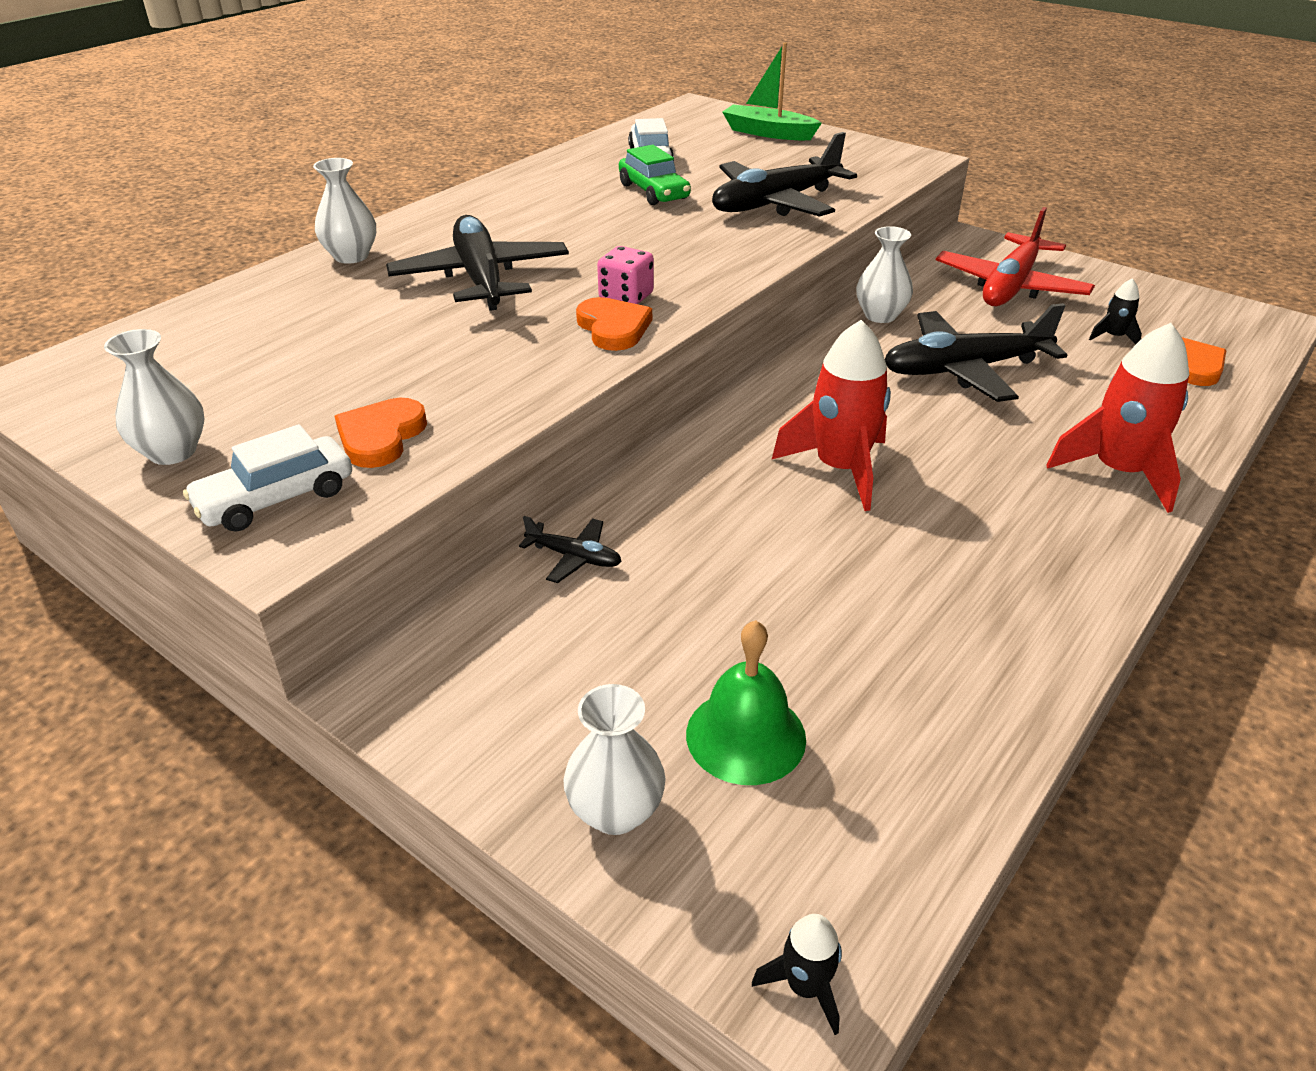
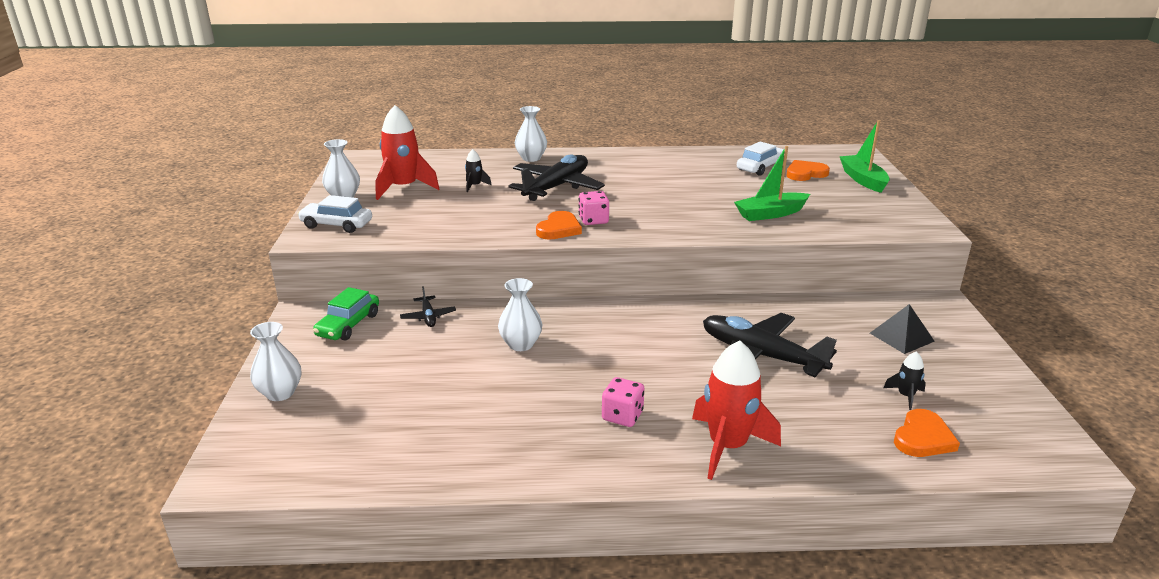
camera: 50 degrees right, 10 degrees down
(381, 437) = (400, 223): orange heart -> orange heart (805, 173)
(653, 192) = (720, 183): green car -> green car (348, 325)
(745, 736) = (353, 405): green bell -> none
(775, 203) = (770, 214): black plane -> green boat
(805, 986) = (221, 475): black rocket -> black rocket (475, 186)
(840, 469) = (592, 354): red rocket -> red rocket (404, 188)
(880, 315) = (776, 308): white vase -> white vase (521, 344)
(999, 510) = (622, 416): none -> pink dice
(1010, 286) = (901, 337): red plane -> black pyramid

